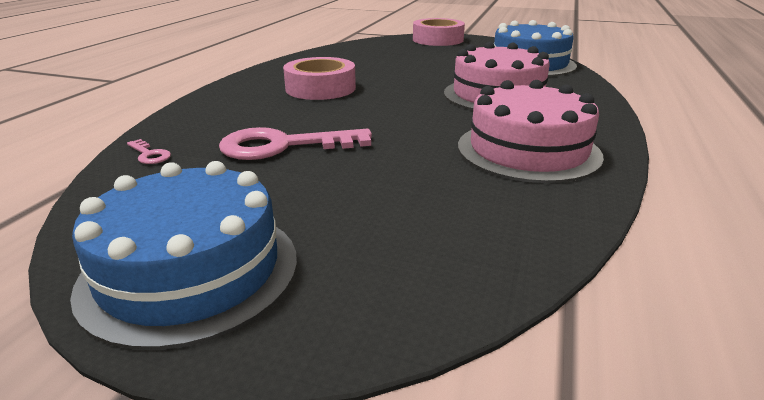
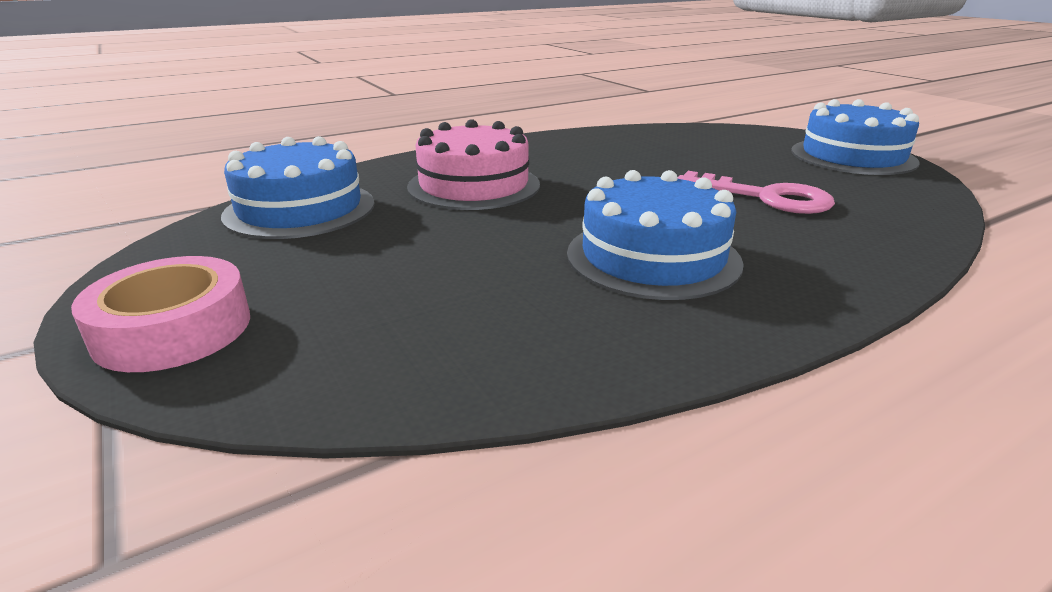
camera: 140 degrees left, 0 degrees up
(149, 155) = (912, 223): pink key -> none
(320, 88) = (653, 257): pink tape -> blue cake
(528, 150) = (574, 150): pink cake -> none

